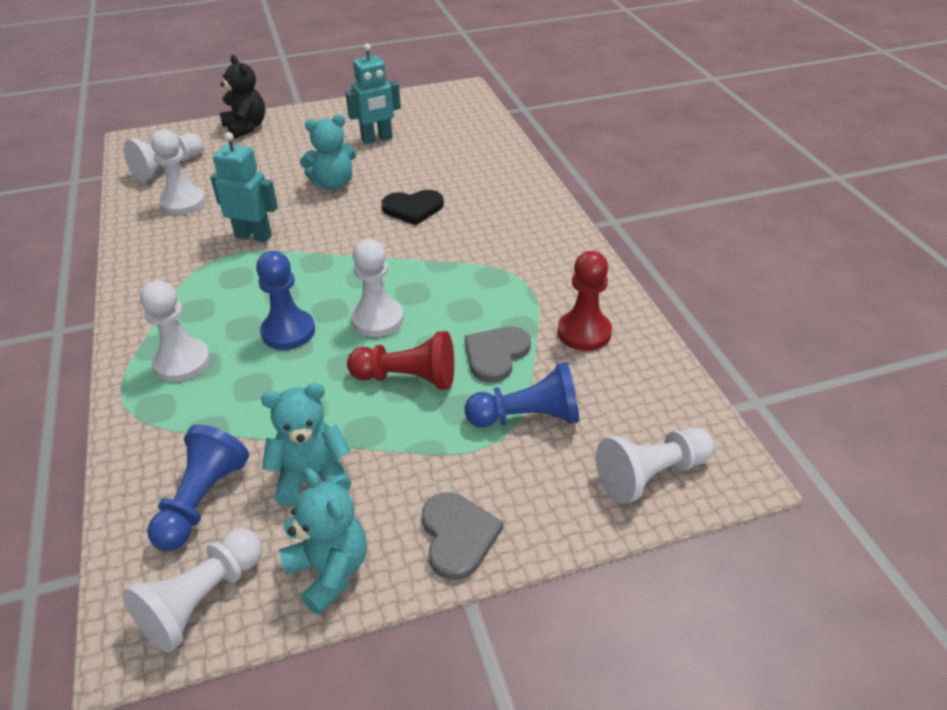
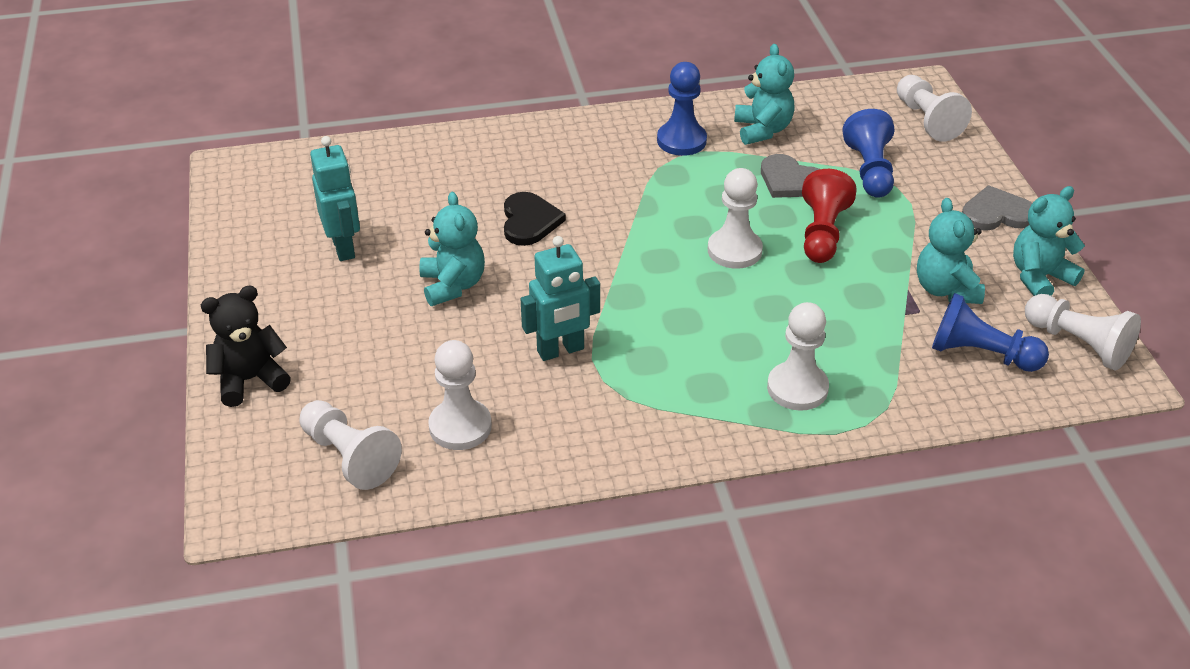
camera: 85 degrees left, 0 degrees up
(253, 236) = (561, 350): turquoise robot -> turquoise robot turned 135 degrees counterclockwise
(288, 332) = (750, 312): blue pawn -> blue pawn (681, 141)
(584, 332) = (762, 130): red pawn -> turquoise teddy bear

